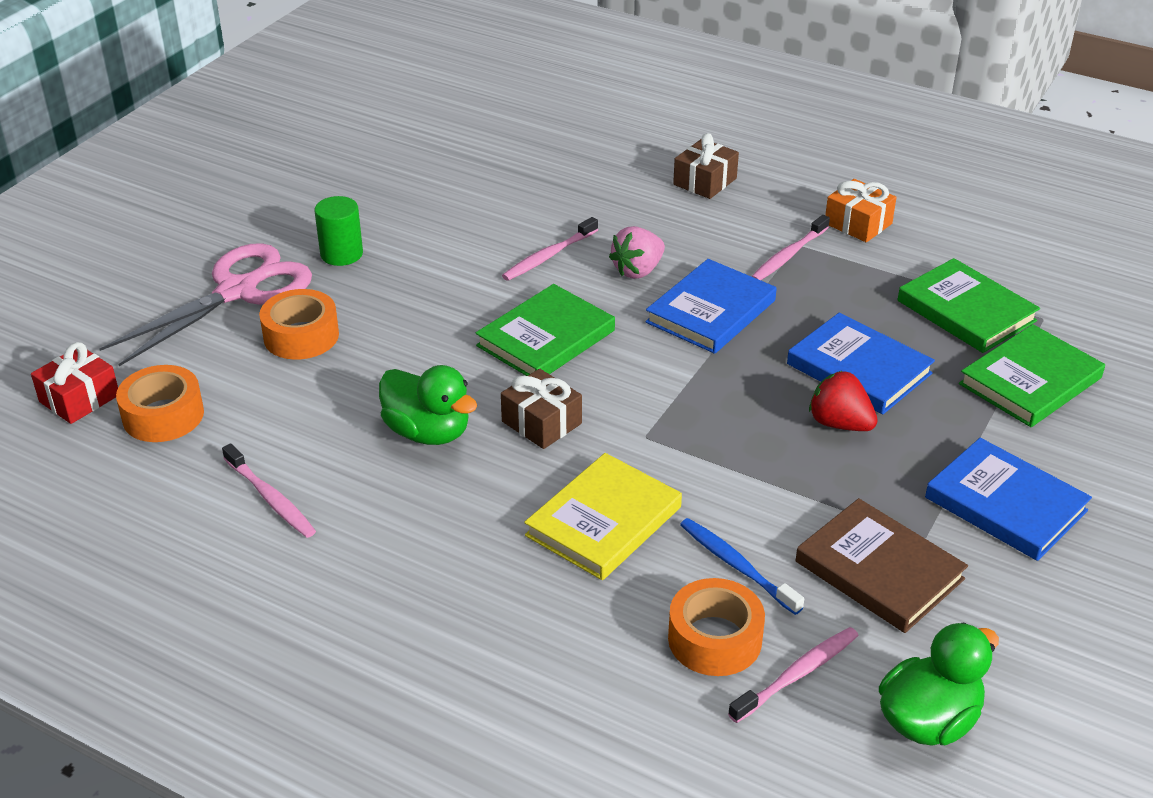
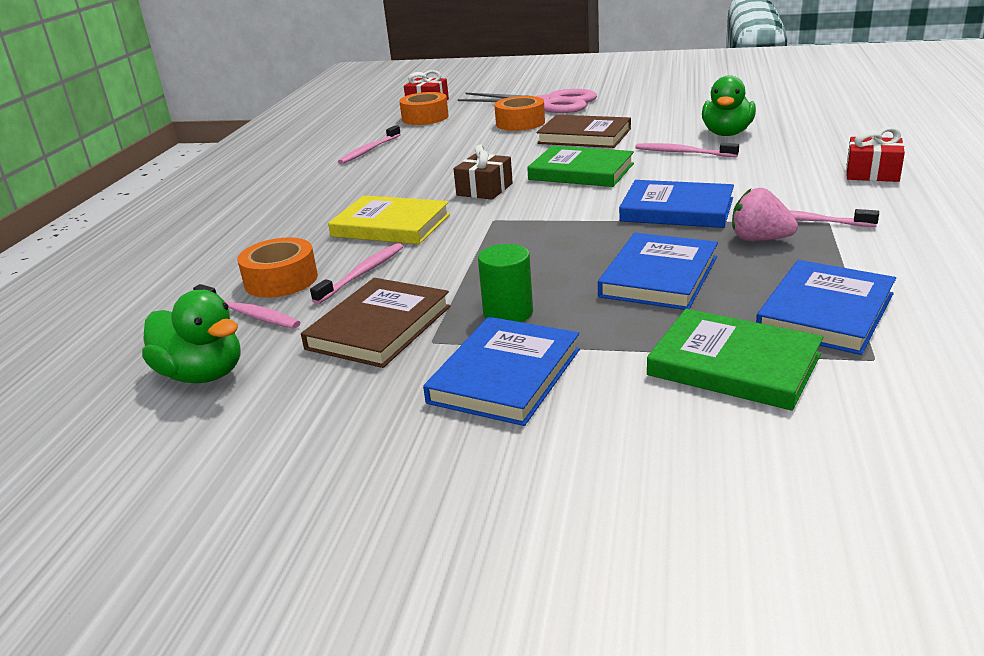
camera: 75 degrees right, 10 degrees down
(341, 254) = (614, 111): green cylinder -> green cylinder (508, 313)
(418, 302) = (584, 136): none -> brown book
(428, 432) = (452, 166): green duck -> green duck (727, 134)
(638, 270) = (701, 178): pink strawberry -> pink strawberry (759, 239)
(705, 181) = (872, 173): brown gift -> red gift
(737, 566) = (362, 273): blue toothbrush -> pink toothbrush
(839, 424) = (568, 281): red strawberry -> none
(858, 224) = (909, 238): orange gift -> none
(966, 311) = (825, 312): green book -> blue book

